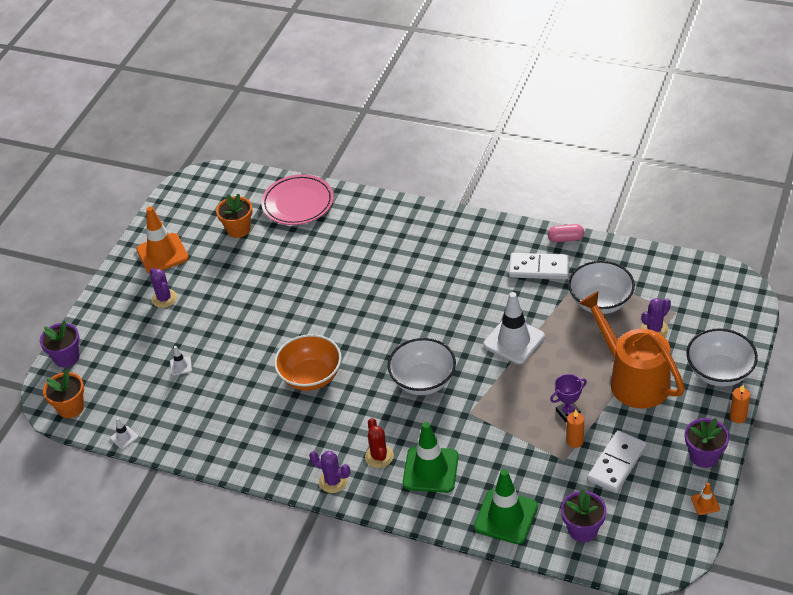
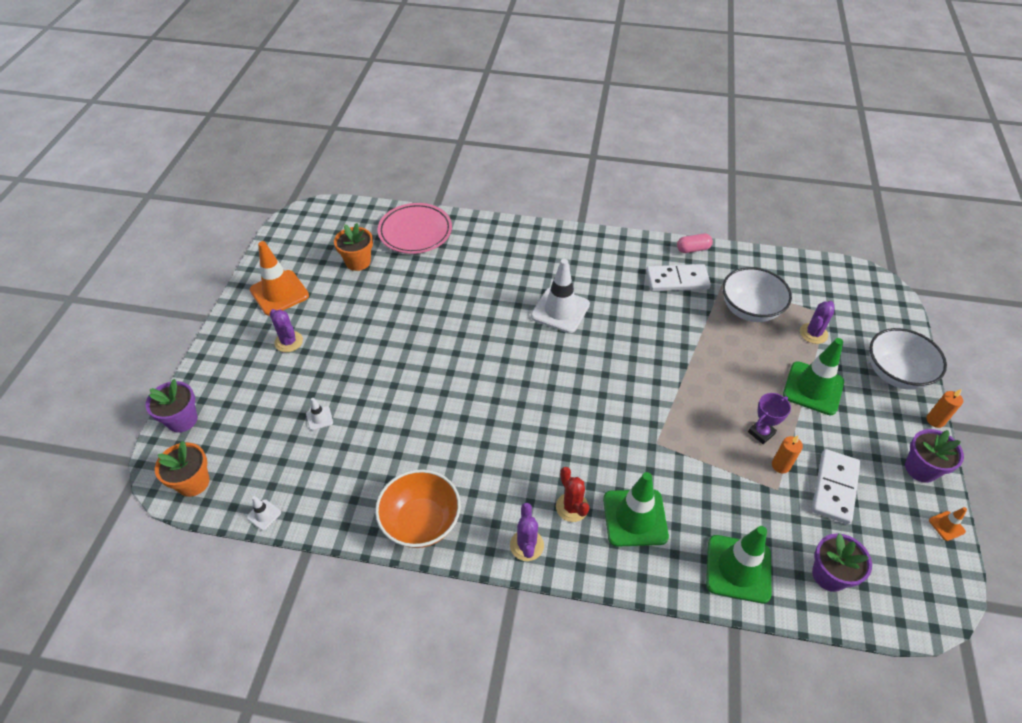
camera: 15 degrees left, 5 degrees up
(311, 377) = (471, 417): orange bowl -> orange bowl (421, 522)
(333, 481) = (526, 545): purple cactus -> purple cactus turned 75 degrees clockwise
(423, 381) = (596, 411): white bowl -> none
(514, 341) = (677, 357): white traffic cone -> white traffic cone (560, 310)
(632, 379) = (813, 388): orange watering can -> green traffic cone

